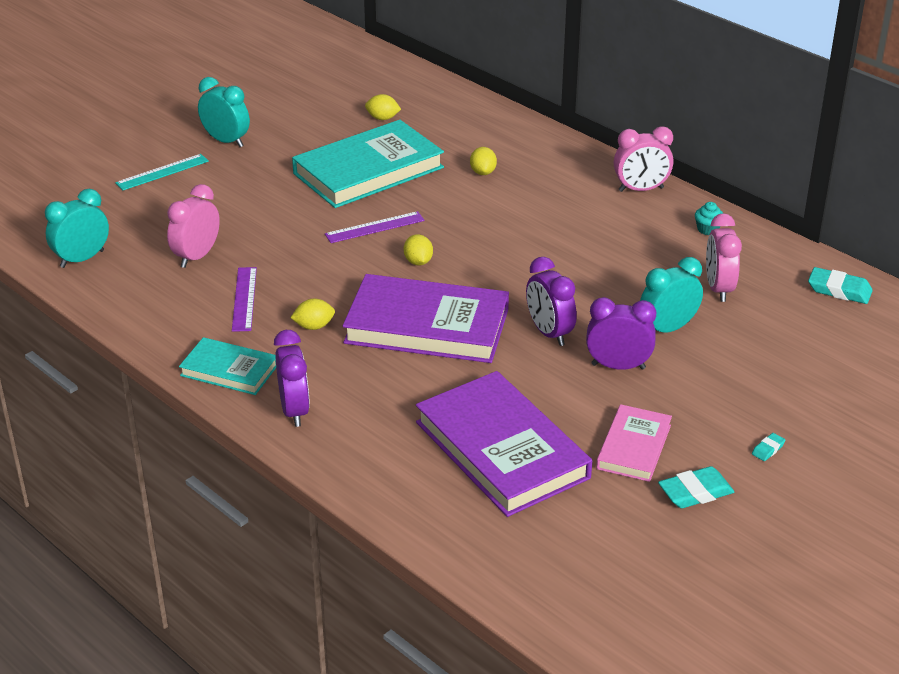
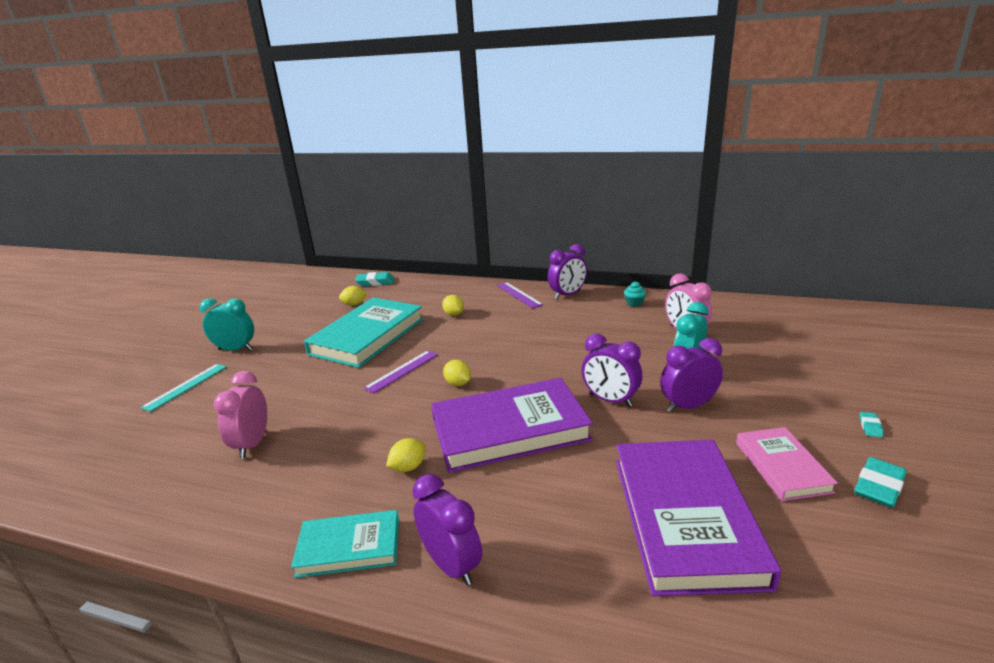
camera: 25 degrees left, 10 degrees down
(82, 259) = (123, 487): turquoise clock -> none
(244, 299) = (322, 466): purple ruler -> purple ruler (519, 295)
(502, 450) = (685, 518): purple book -> purple book turned 60 degrees clockwise
(641, 189) = (567, 295): pink clock -> purple clock
(839, 290) = (754, 310): turquoise eraser -> turquoise eraser (375, 282)

